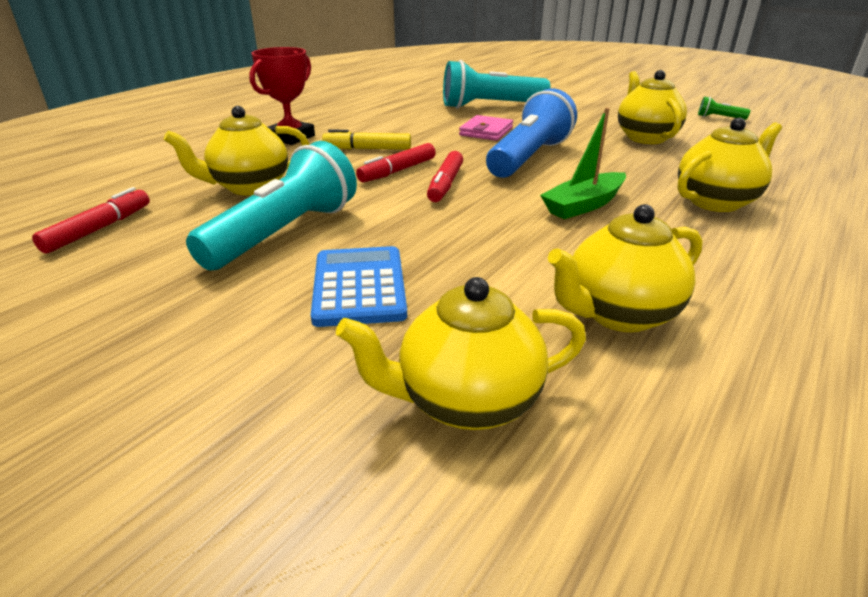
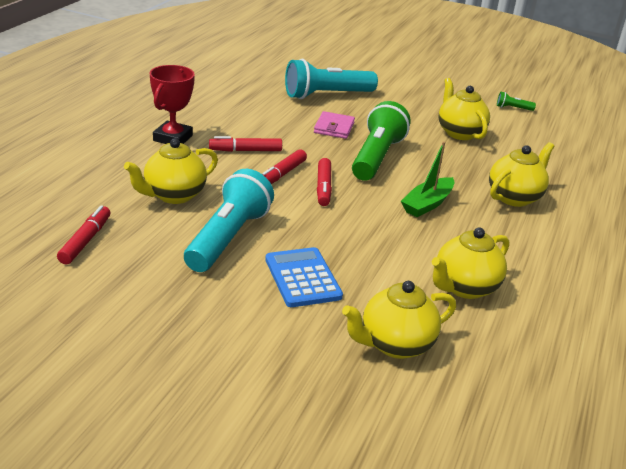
camera: 15 degrees left, 0 degrees up
(367, 149) = (245, 150): yellow marker -> red marker
(529, 157) = (376, 157): blue flashlight -> green flashlight

